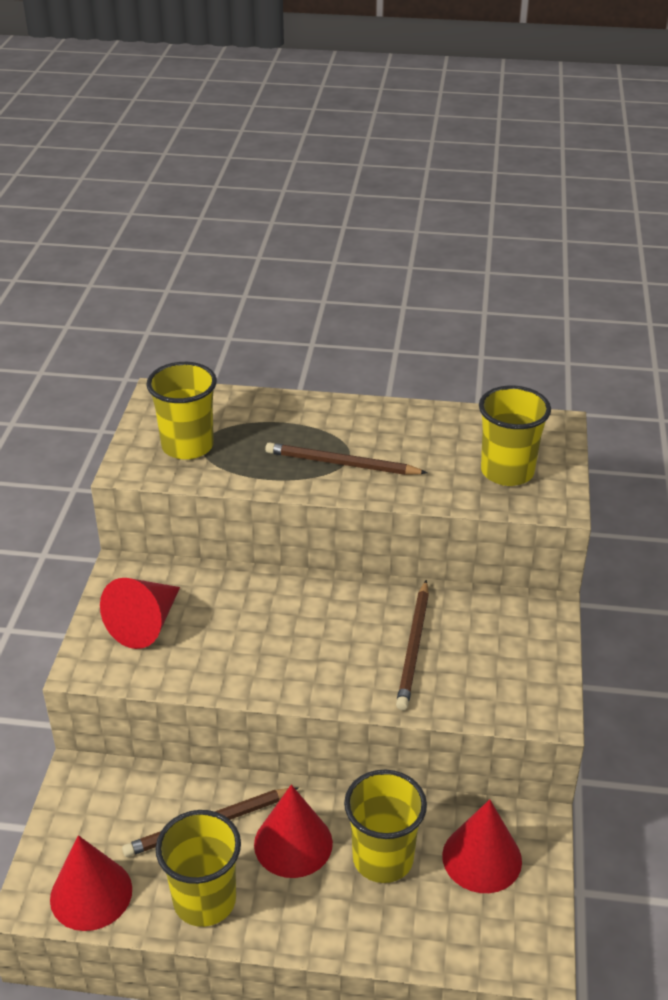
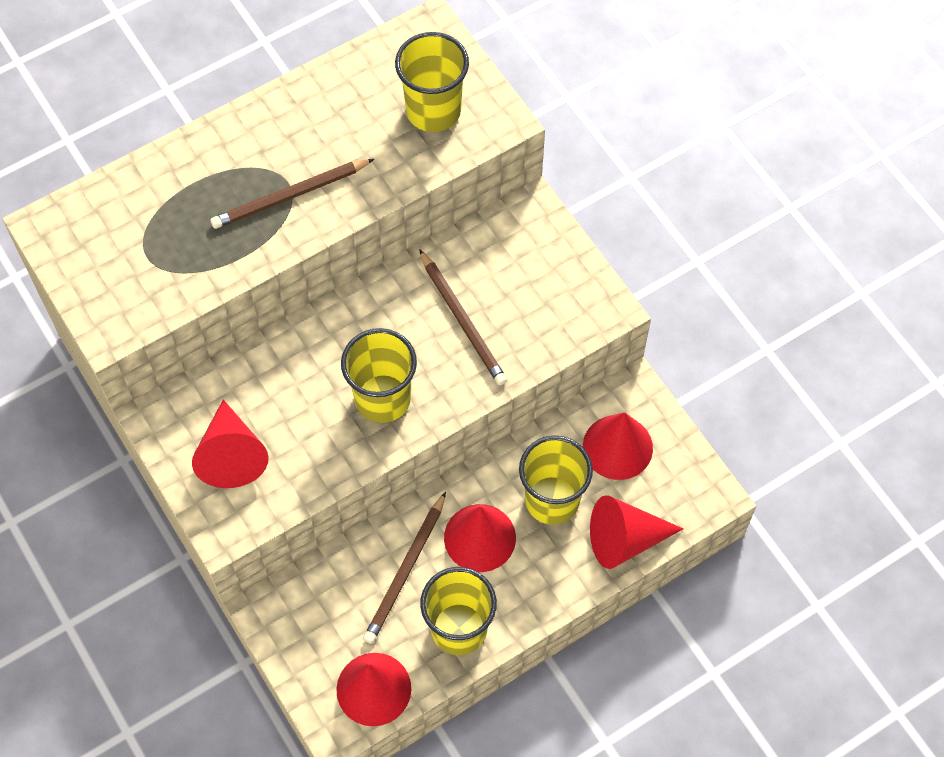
camera: 40 degrees left, 25 degrees up
(187, 446) = (136, 269): yellow cup -> yellow cup (383, 398)
(418, 938) = (625, 539): none -> red cone

